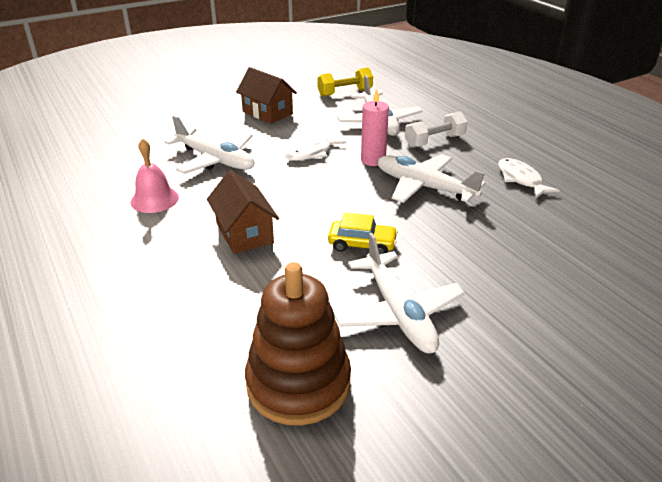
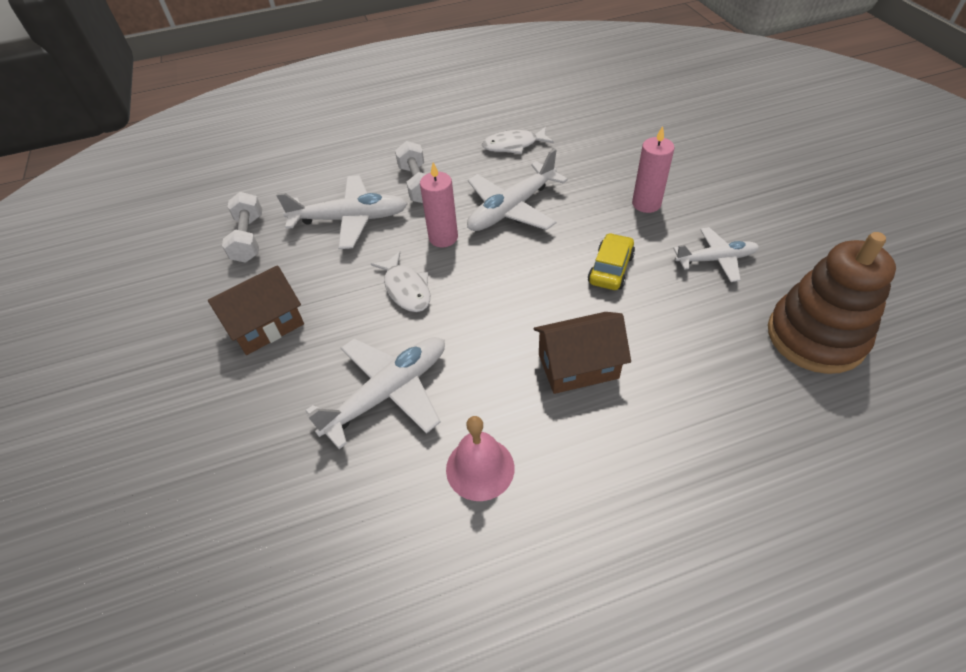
camera: 75 degrees left, 15 degrees up
(345, 93) = (249, 238): yellow dumbbell -> white dumbbell
(398, 312) = (715, 259): white plane -> white plane, size x0.63
(470, 264) = (646, 204): none -> pink candle

